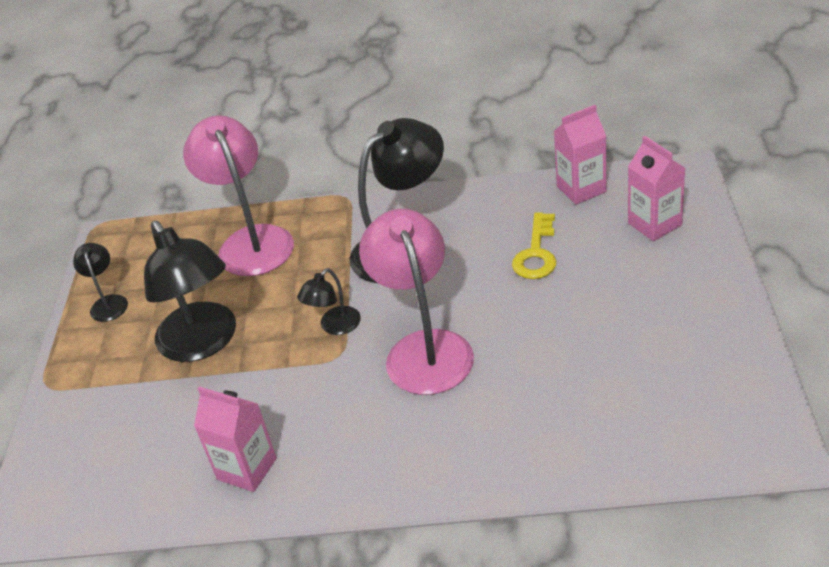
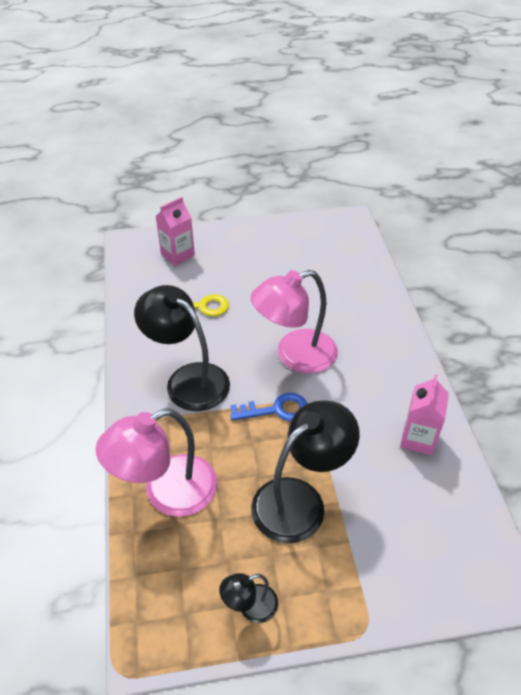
camera: 105 degrees left, 5 degrees up
(334, 326) = (276, 410): black lamp -> blue key
(581, 189) = (134, 287): pink carton -> none

